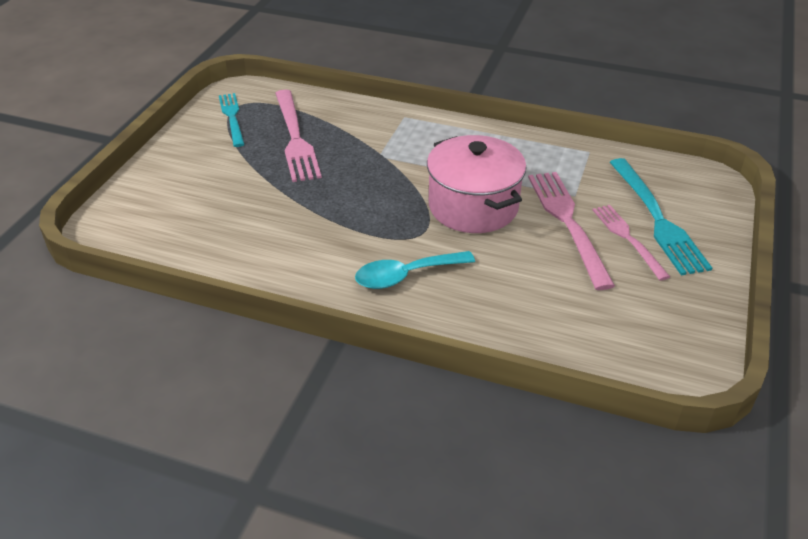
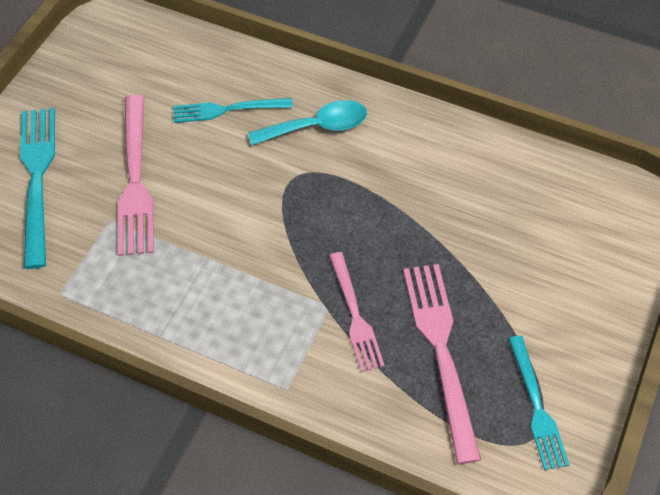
camera: 175 degrees left, 15 degrees up
(473, 206) = (231, 211): pink pot -> none
(504, 285) = (226, 110): none -> turquoise fork
(627, 238) = (83, 156): pink fork -> pink fork (355, 316)

